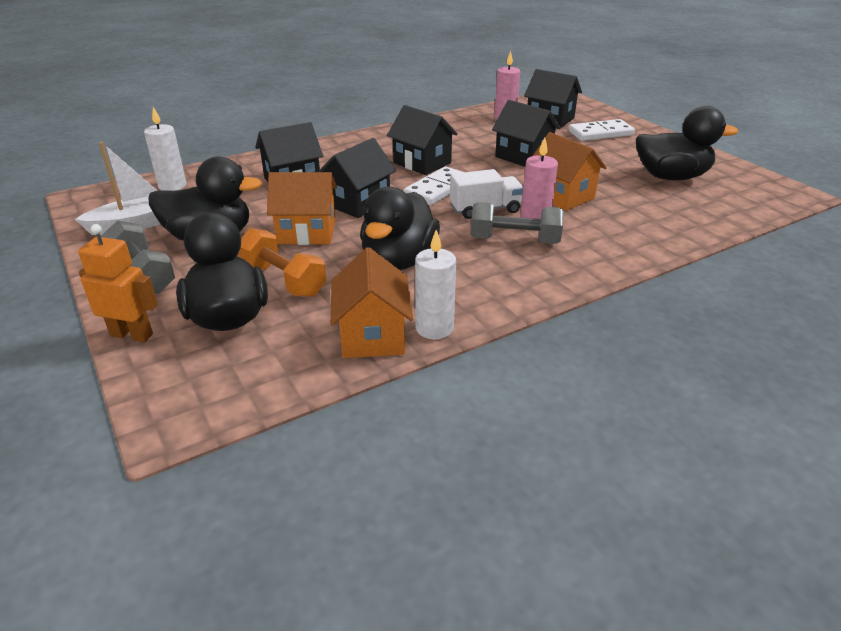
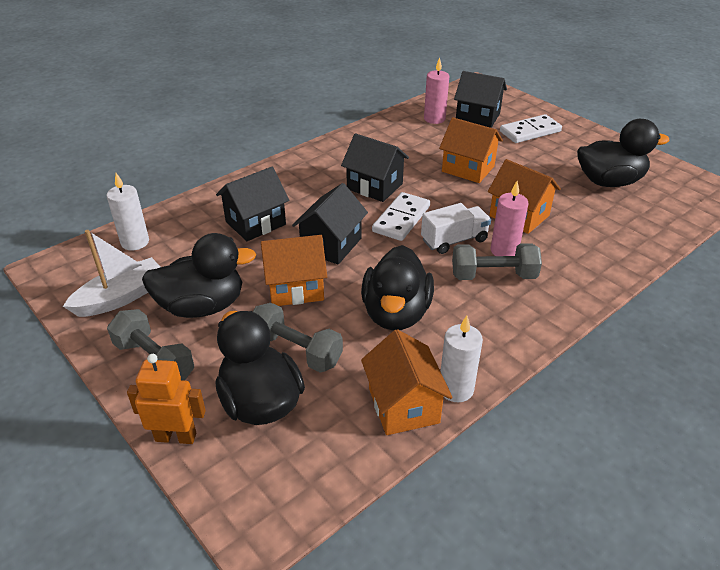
camera: 10 degrees left, 5 degrees up
(283, 280) = (296, 351): orange dumbbell -> grey dumbbell
(523, 157) = (468, 169): black house -> orange house

